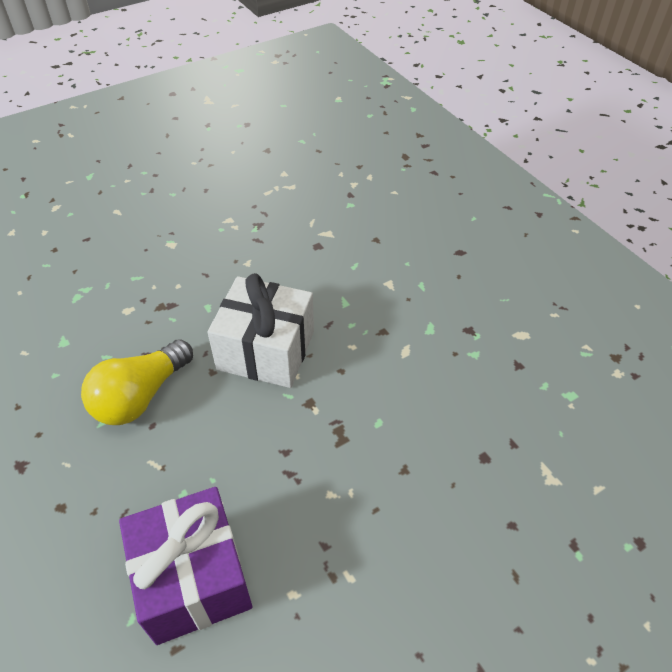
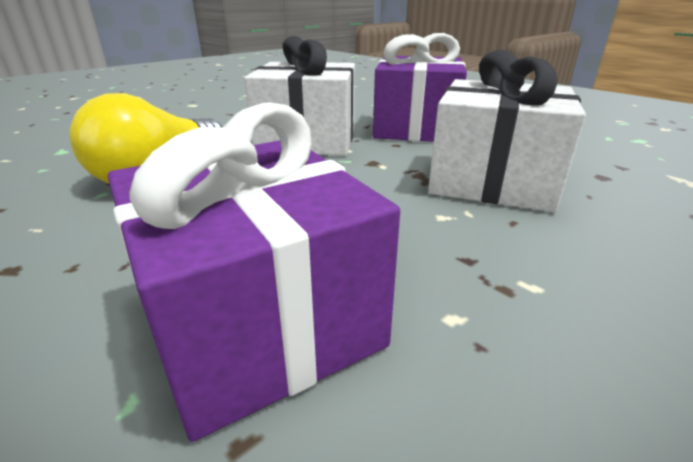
camera: 10 degrees left, 20 degrees down
(371, 338) = (415, 128): none -> purple gift
(390, 451) = (492, 181): none -> white gift

